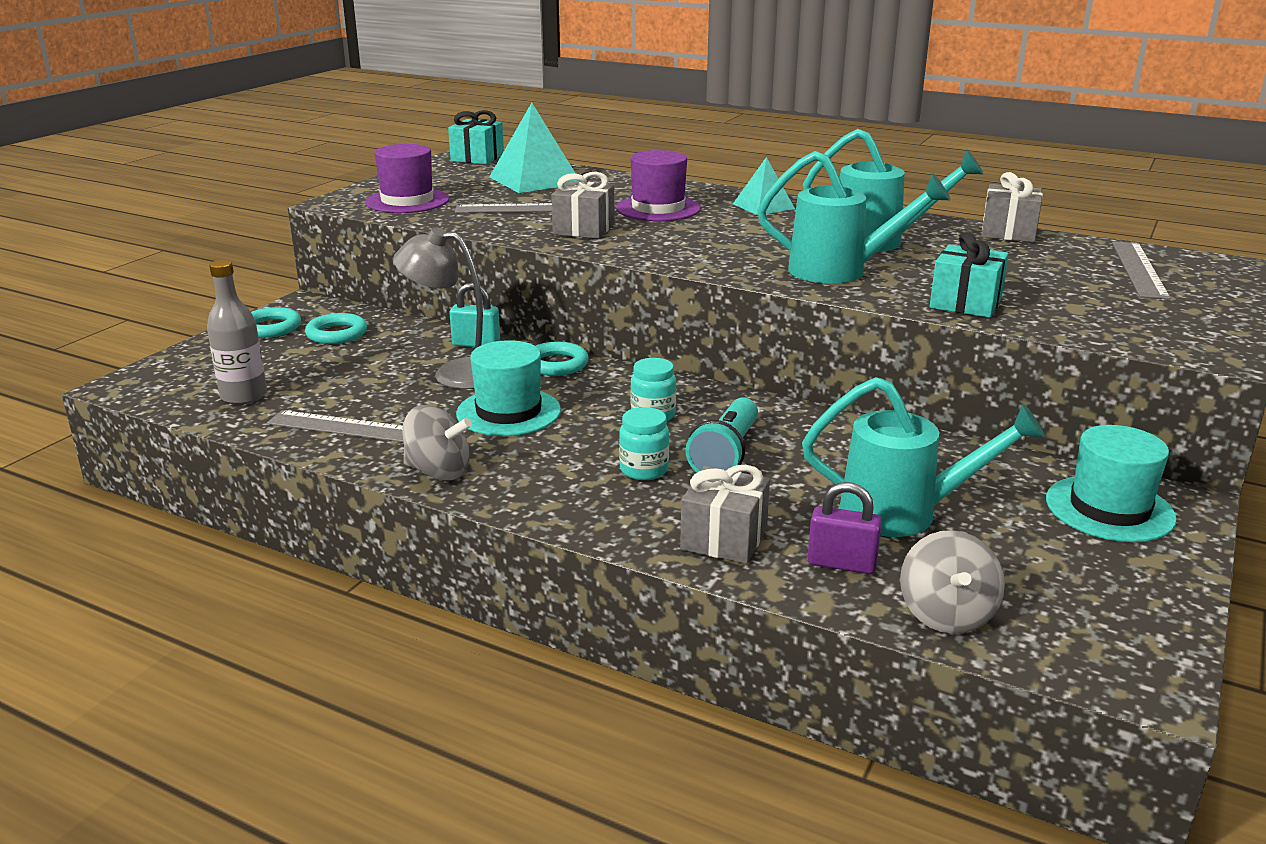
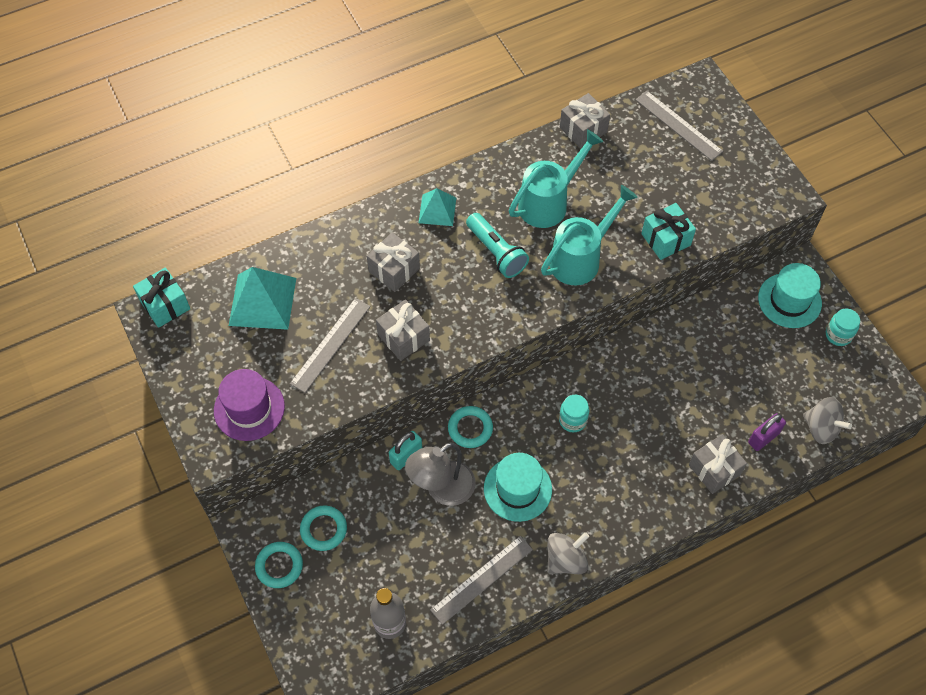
camera: 55 degrees left, 35 degrees up
(644, 470) = (629, 462): turquoise jar -> turquoise jar (838, 335)
(658, 208) = (394, 270): purple hat -> grey gift
(726, 454) = (639, 415): turquoise flashlight -> turquoise flashlight (496, 252)
(903, 513) = (741, 382): turquoise watering can -> none

